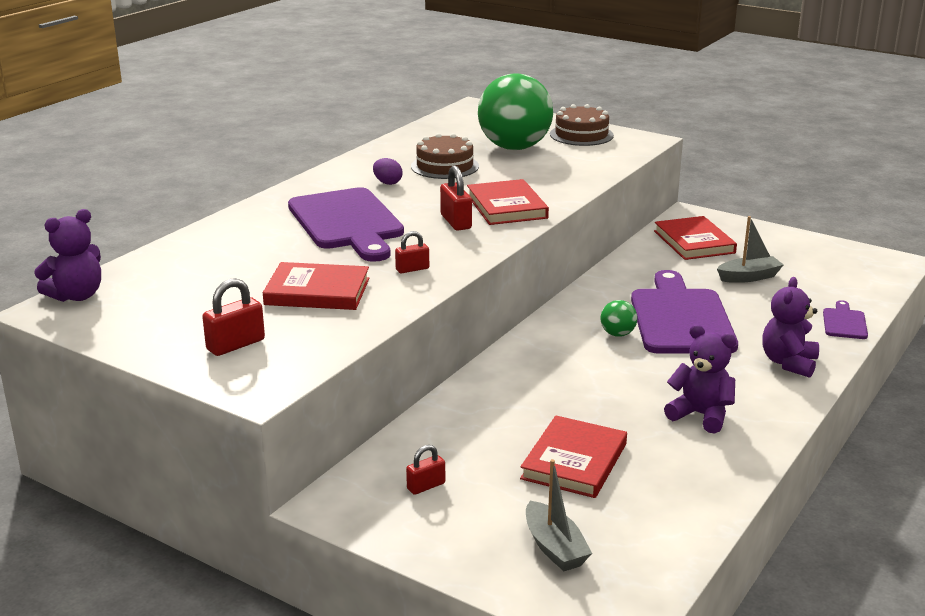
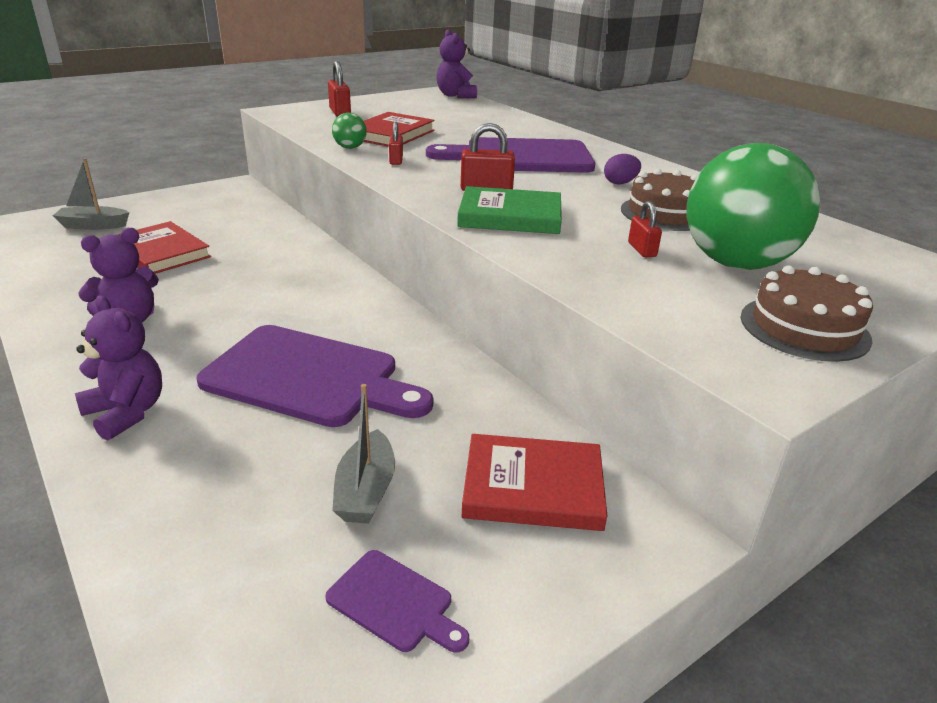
camera: 110 degrees right, 5 degrees up
(426, 486) = (211, 207): red padlock -> red padlock (642, 250)
(507, 207) = (510, 216): red book -> green book
(617, 334) = (319, 327): green ball -> green ball (350, 147)
(844, 322) = (140, 523): purple cutting board -> purple cutting board (394, 603)

